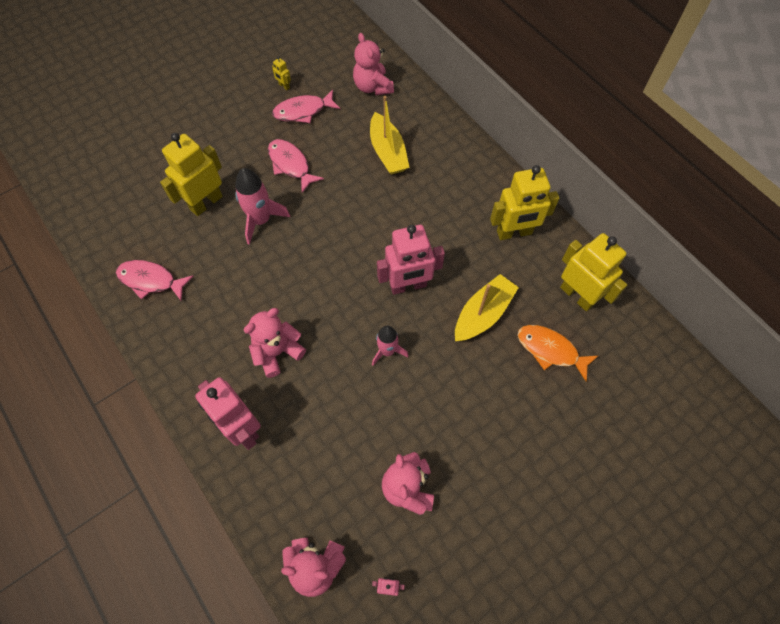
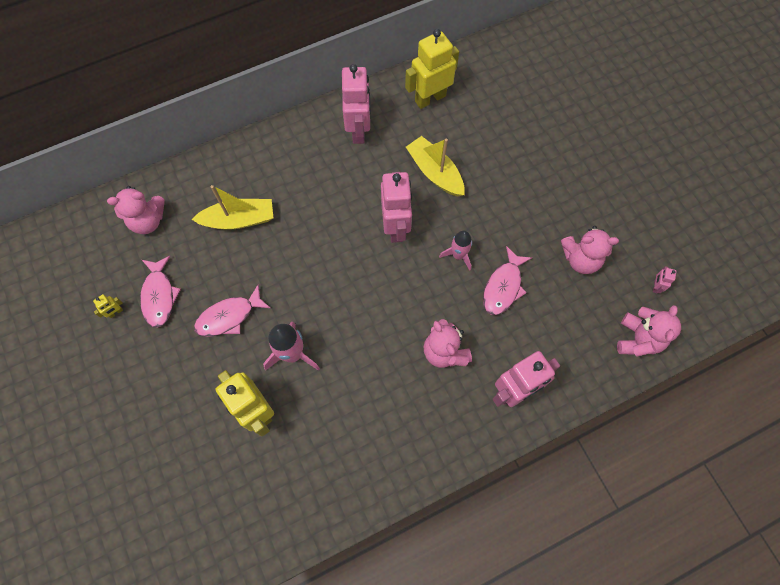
camera: 80 degrees left, 5 degrees up
(151, 280) = (342, 474): pink fish -> pink fish (503, 287)
(514, 233) = (359, 130): yellow robot -> pink robot
(550, 350) = (476, 130): orange fish -> none

